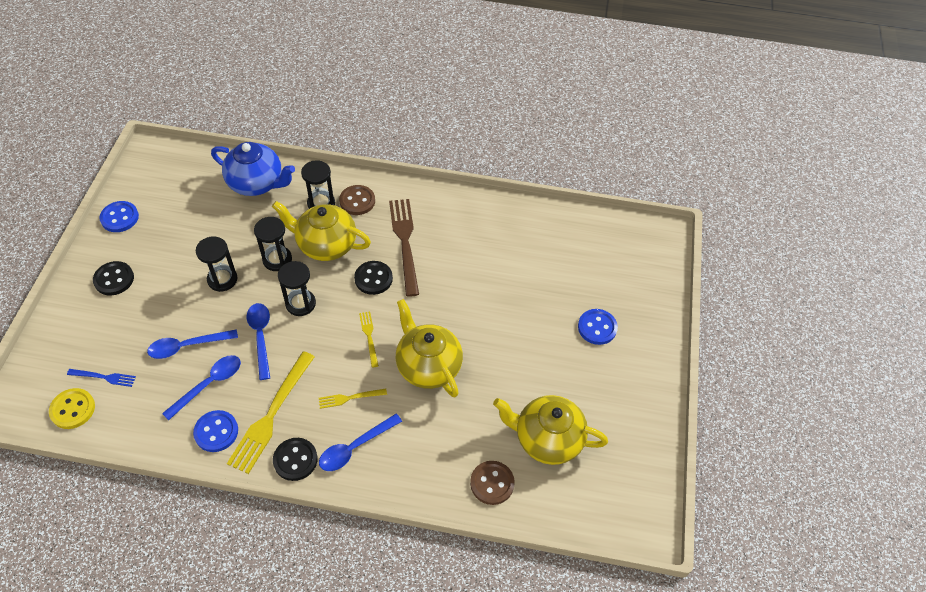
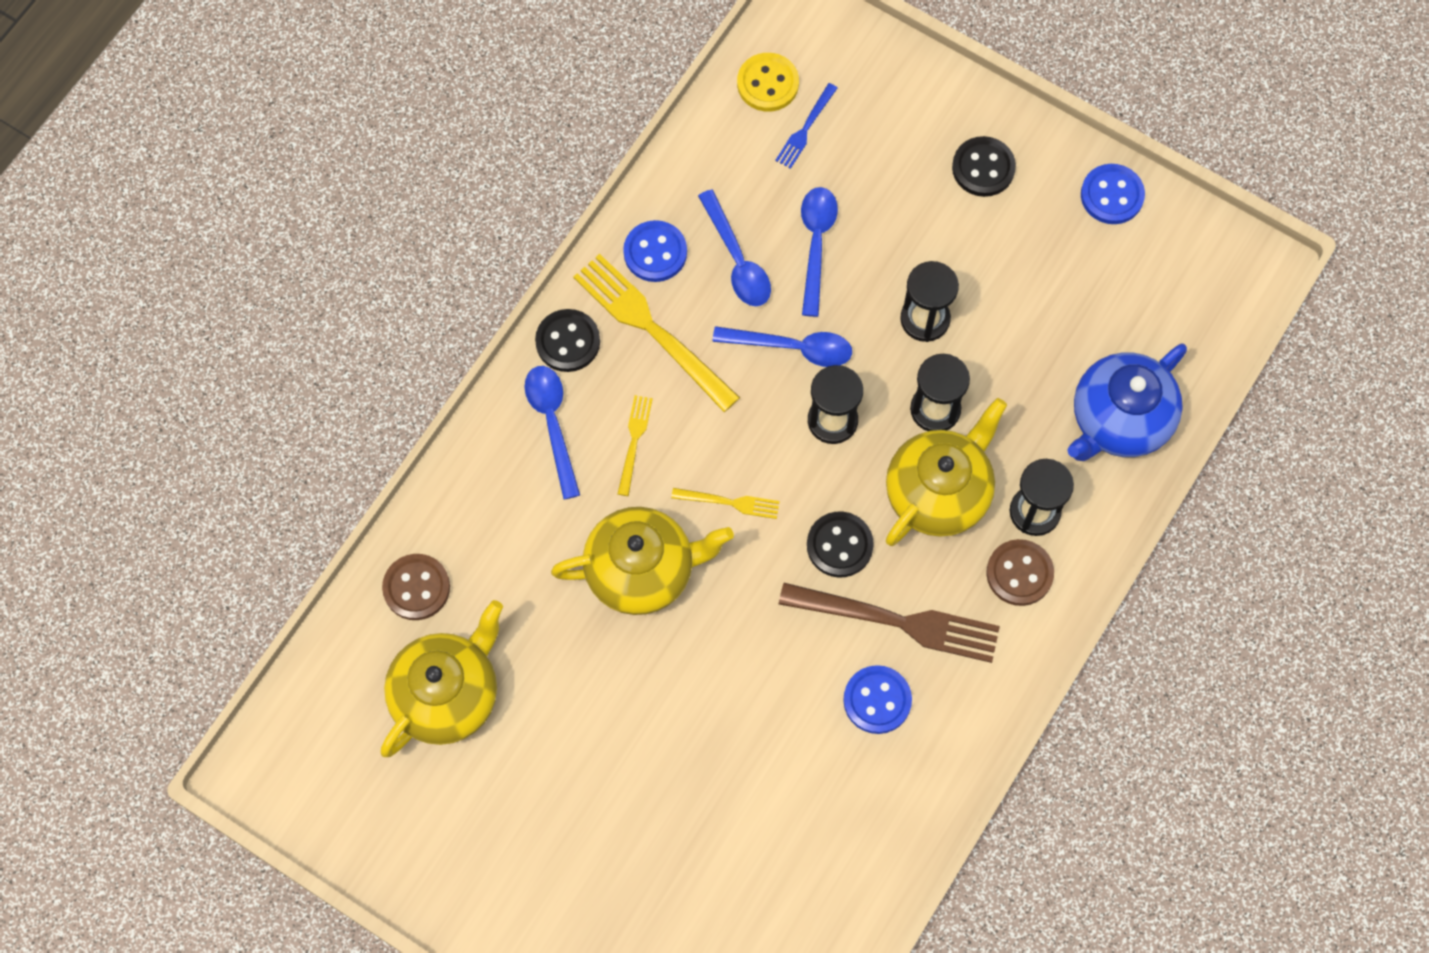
camera: 115 degrees right, 15 degrees up
(597, 327) = (602, 867): blue button -> blue button (877, 700)

